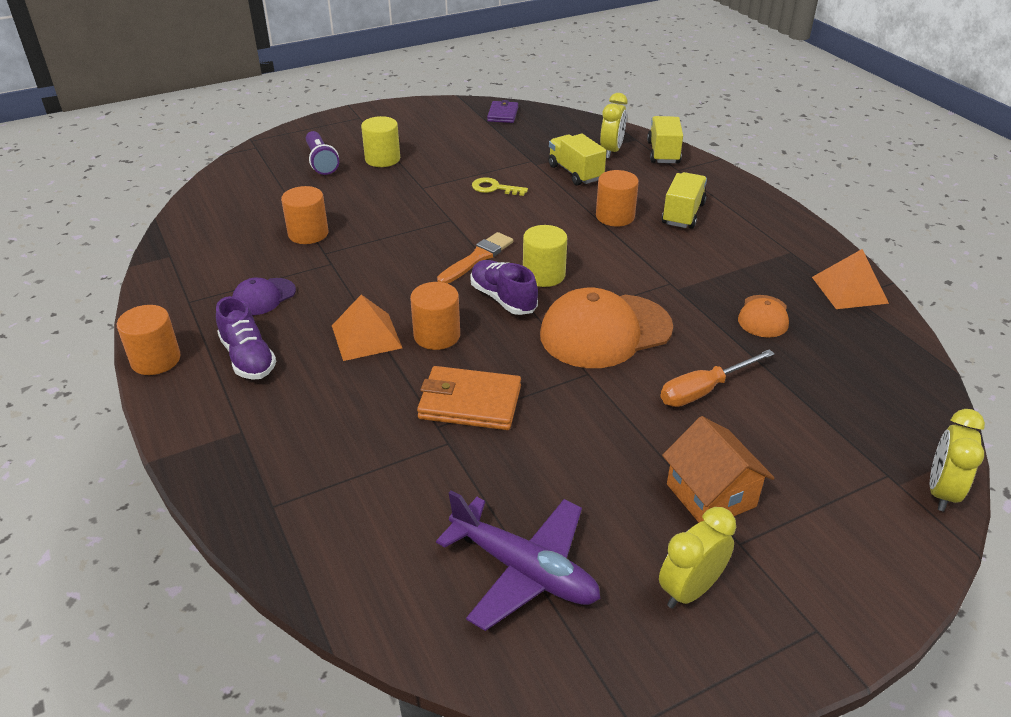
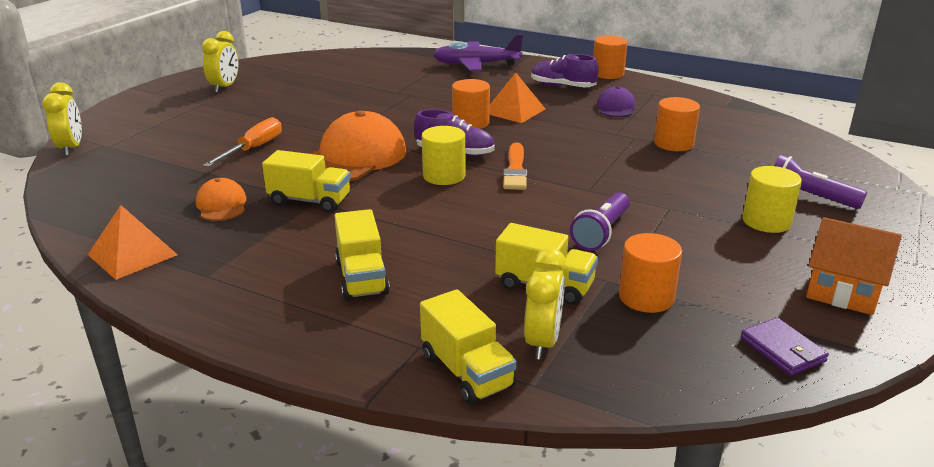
camera: 145 degrees right, 10 degrees down
(470, 402) = (405, 105): orange wallet -> none
(494, 188) = (601, 232): yellow key -> purple flashlight
(524, 570) = (311, 74): purple plane -> purple plane (476, 65)
(611, 151) = (542, 342): yellow clock -> yellow clock turned 150 degrees counterclockwise
(615, 216) = (436, 247): orange cylinder -> orange cylinder (646, 297)
(681, 291) = (310, 201): none -> yellow truck
(711, 495) = (227, 112): orange house -> orange house (843, 291)

